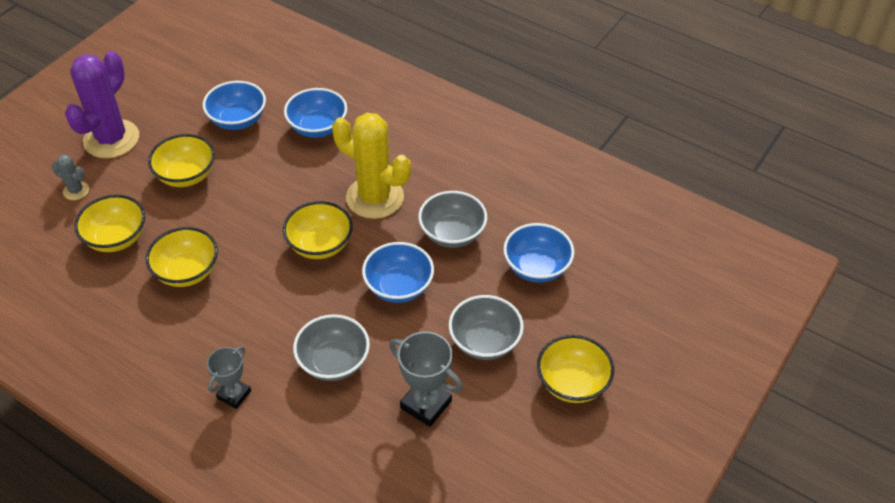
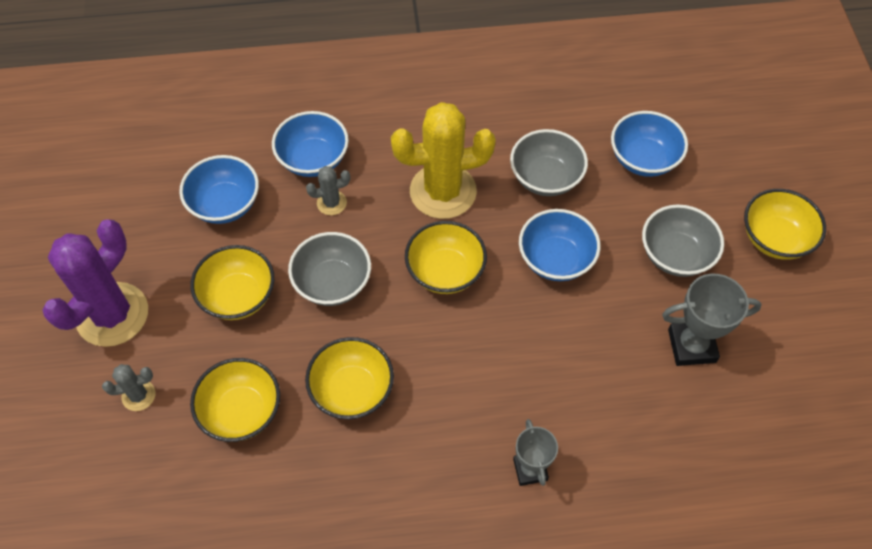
camera: 40 degrees left, 10 degrees up
(111, 139) = (112, 314): purple cactus -> purple cactus turned 45 degrees clockwise
(299, 159) = (331, 203): none -> grey cactus
(333, 362) = (579, 370): grey bowl -> grey bowl (332, 283)

